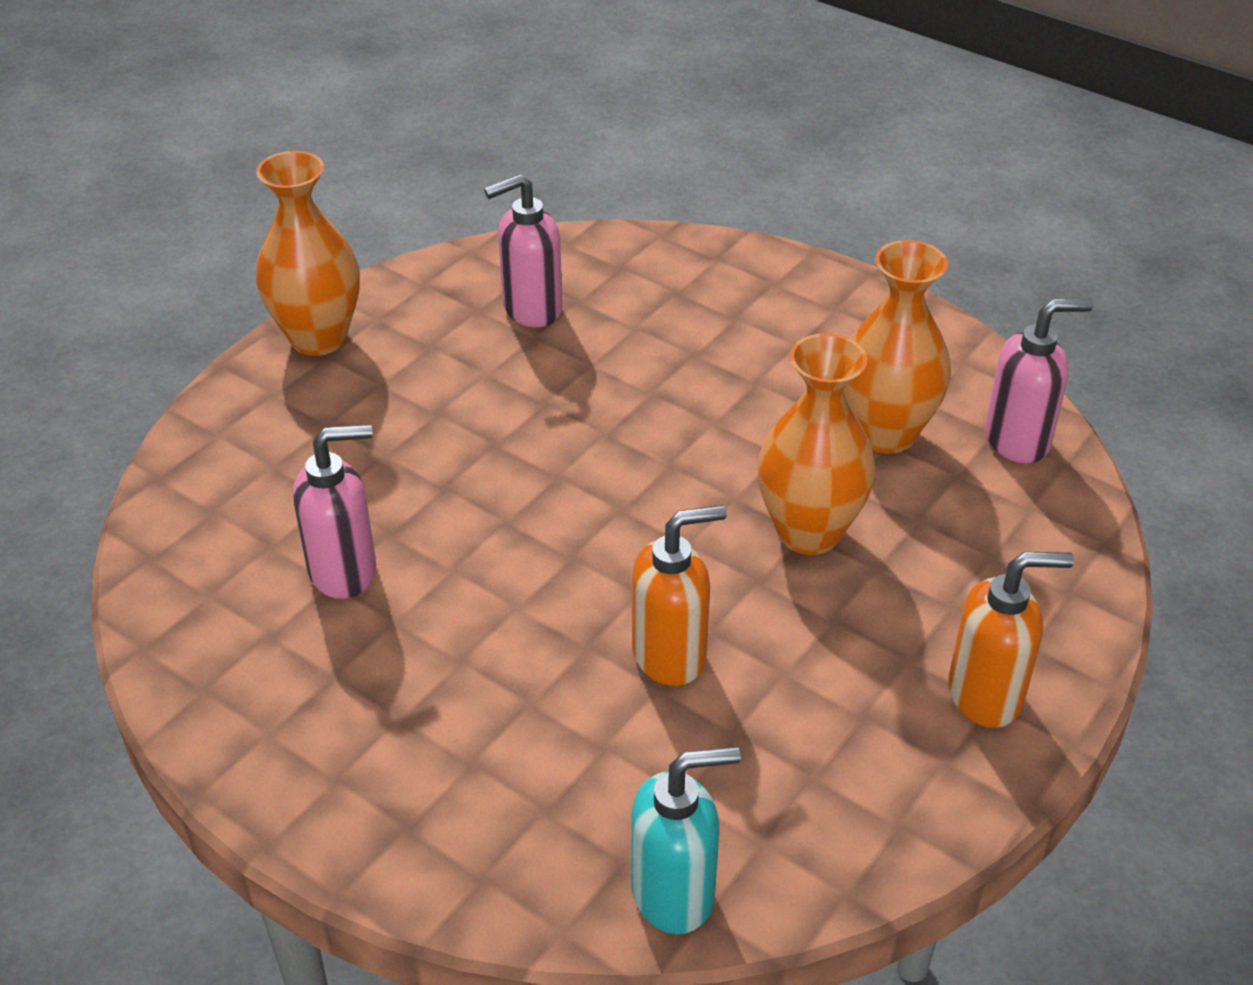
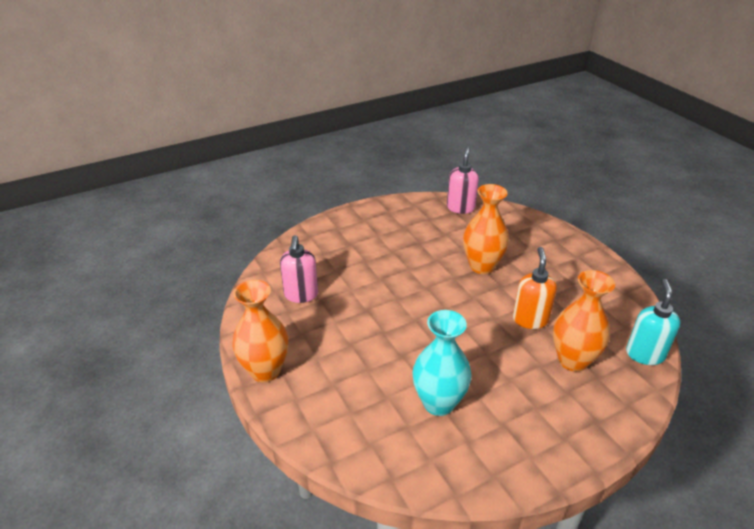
camera: 65 degrees left, 5 degrees down
(344, 571) = (438, 403): pink soap dispenser -> turquoise vase
(885, 433) = (440, 232): orange vase -> orange vase (573, 360)
(986, 695) = (574, 256): orange soap dispenser -> none

